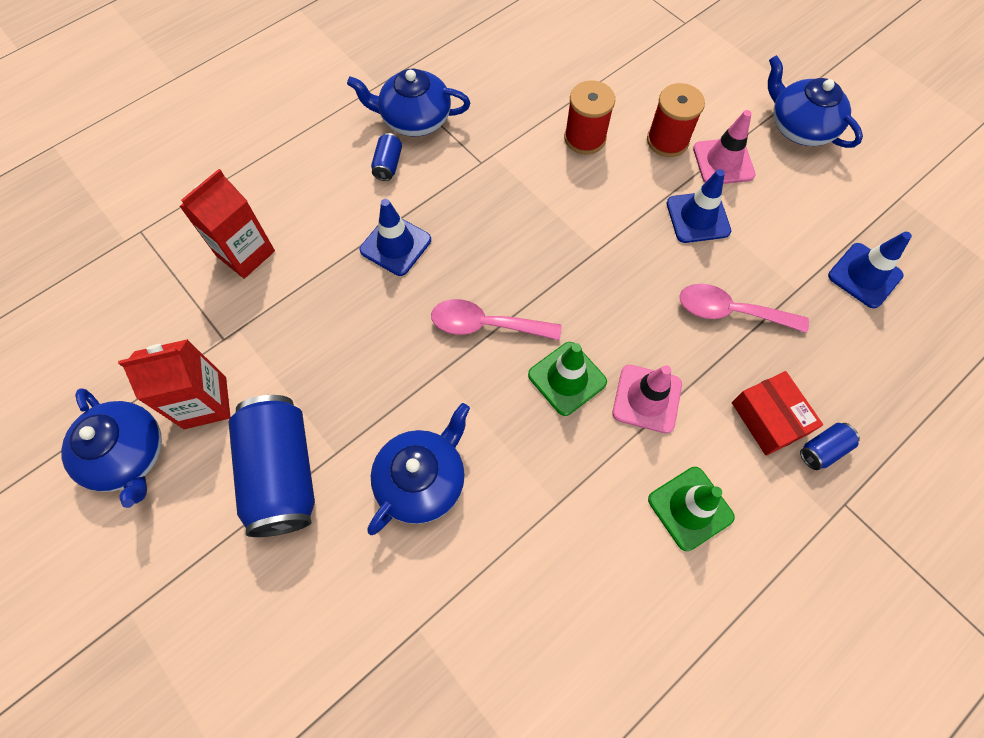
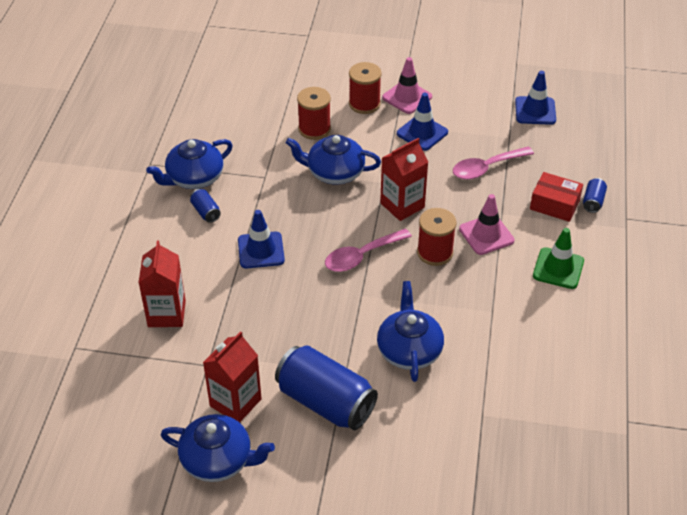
camera: 40 degrees left, 20 degrees down
(567, 378) = (435, 252): green traffic cone -> red spool
(588, 293) = (402, 205): none -> red carton
(799, 127) = (430, 57): blue teapot -> blue teapot (334, 172)

